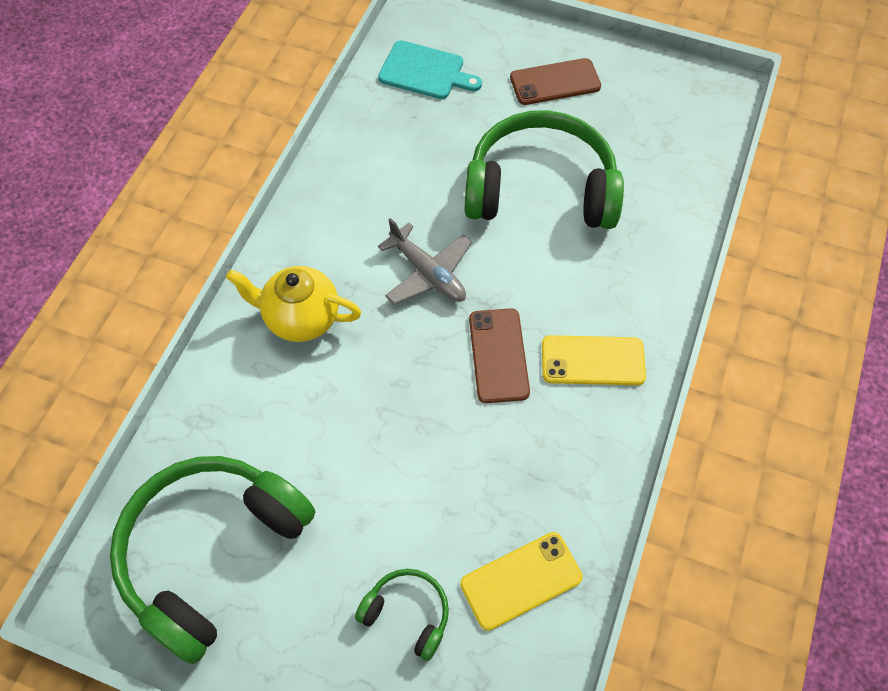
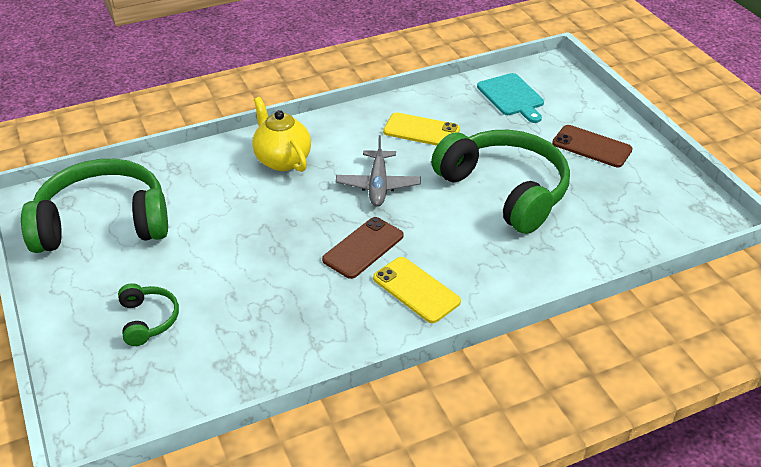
camera: 45 degrees right, 20 degrees down
(521, 580) = (223, 355): yellow phone -> yellow phone (421, 131)

